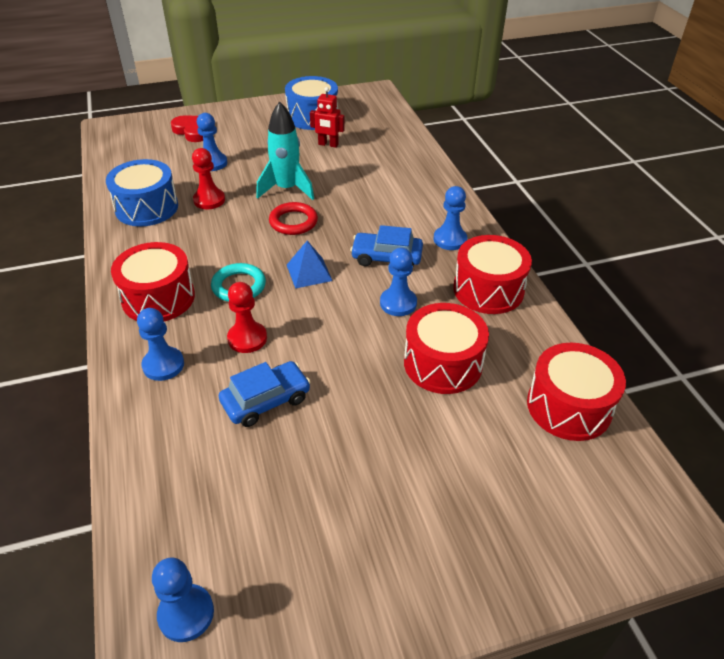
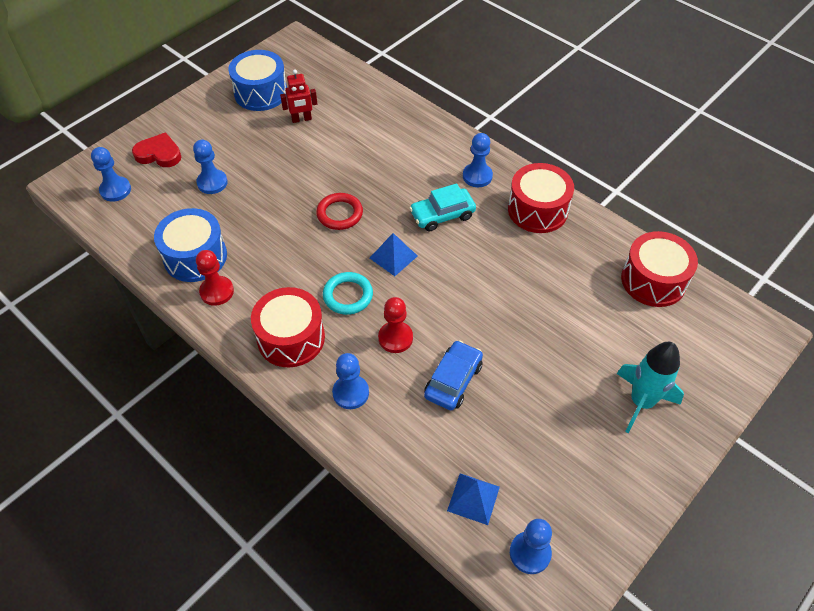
camera: 30 degrees left, 10 degrees up
(182, 521) = (473, 498): none -> blue pyramid
(209, 200) = (246, 224): red pawn -> red pawn (217, 292)
(286, 189) = (305, 183): turquoise rocket -> turquoise rocket (641, 402)
(386, 257) = (442, 215): blue car -> turquoise car
(398, 303) = (482, 252): blue pawn -> blue pawn (115, 190)
(443, 363) = (551, 288): red drum -> none

